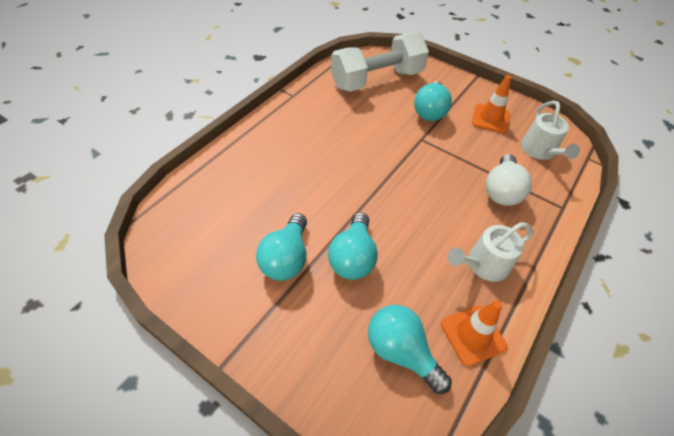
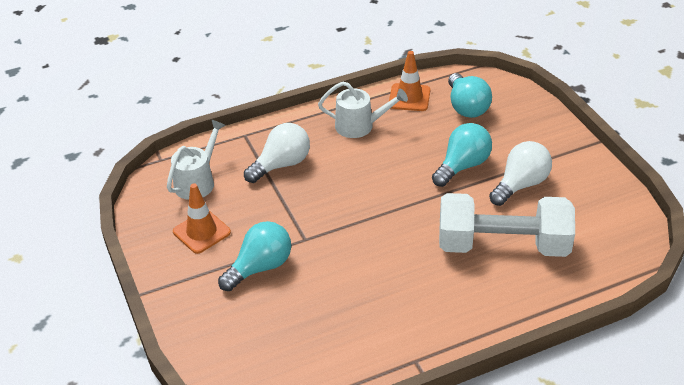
camera: 145 degrees left, 10 degrees down
(286, 258) = (520, 185): turquoise light bulb -> white light bulb
(377, 80) = (281, 340): white dumbbell -> white dumbbell (502, 245)

